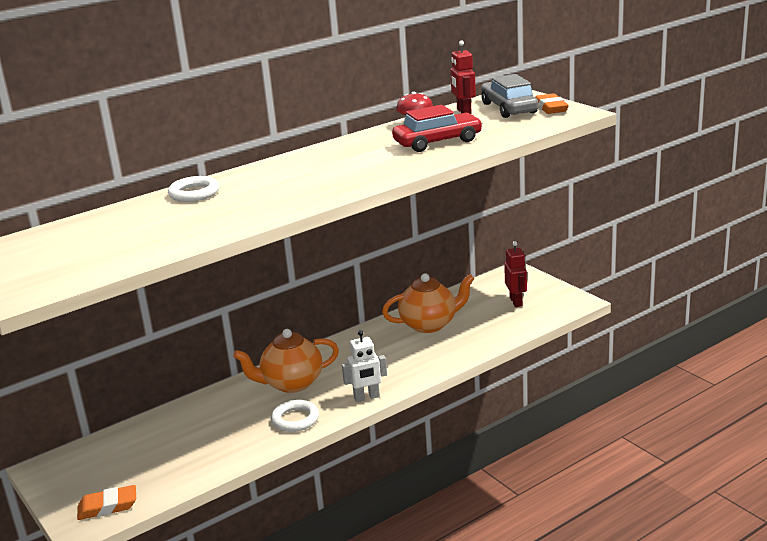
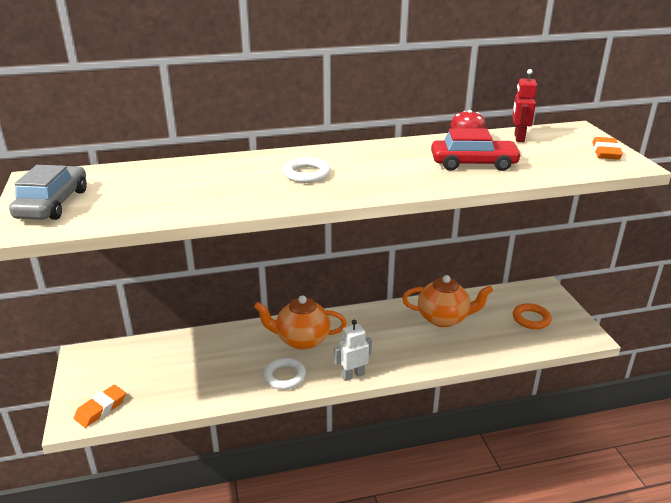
camera: 20 degrees right, 5 degrees up
(108, 507) = (101, 409): orange eraser -> orange eraser turned 60 degrees counterclockwise
(194, 193) = (232, 164): white ring -> white ring (306, 174)
(366, 397) = (353, 375): white robot -> white robot turned 150 degrees clockwise
(509, 108) = (564, 143): grey car -> grey car (53, 204)
(516, 302) = (531, 319): red robot -> orange ring

